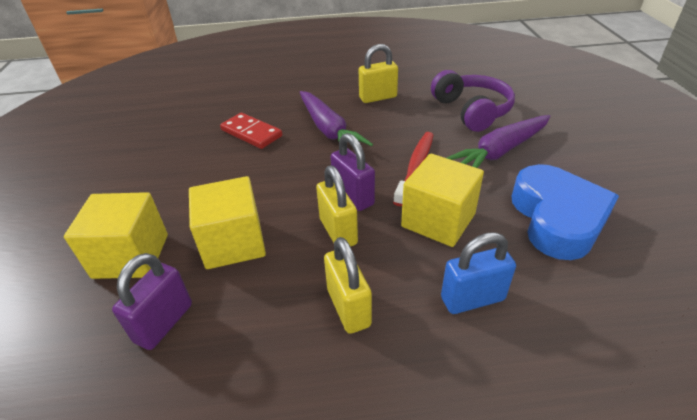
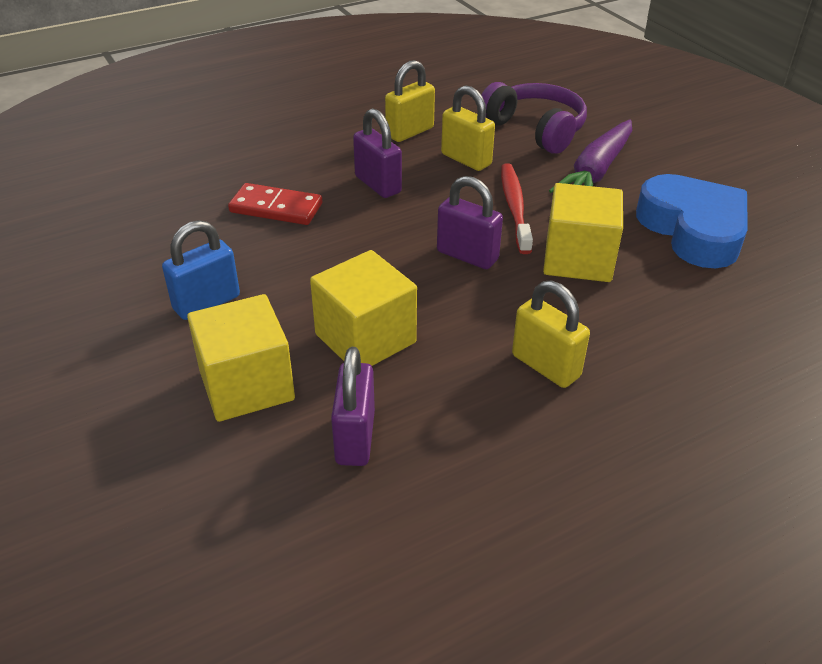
camera: 25 degrees left, 0 degrees up
(329, 130) = (378, 185): purple carrot -> purple padlock
(338, 231) = (478, 296): yellow padlock -> yellow padlock (466, 159)
(472, 299) = (659, 325): blue padlock -> blue padlock (207, 303)

